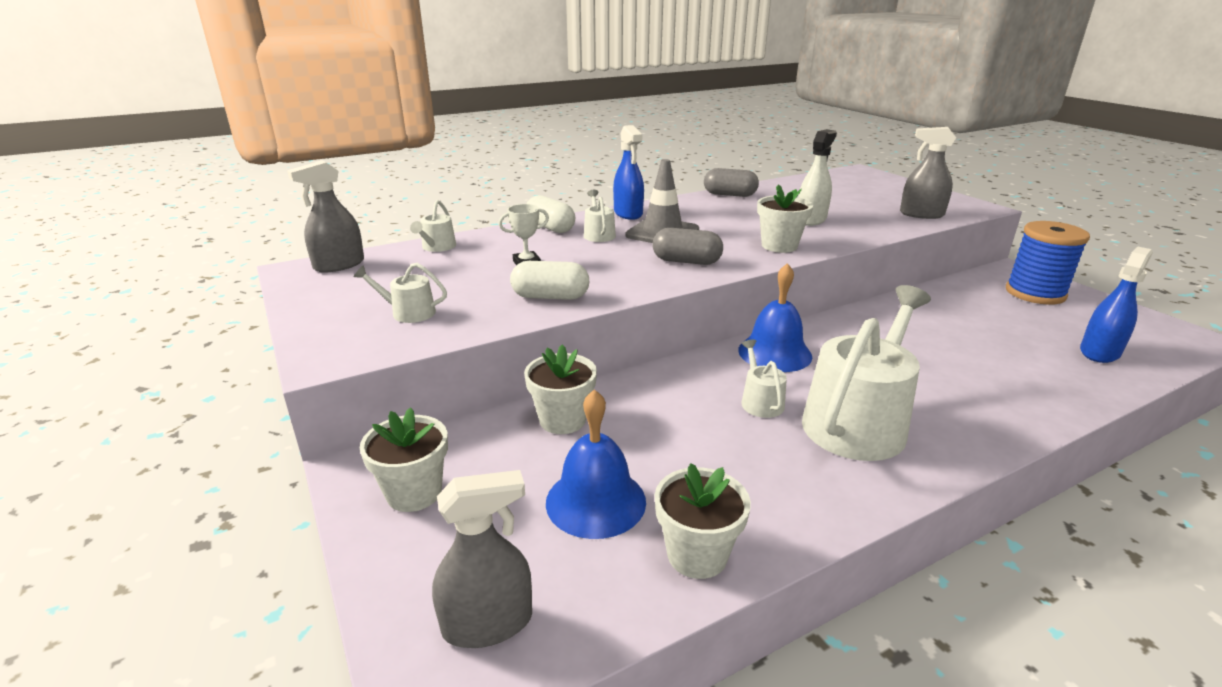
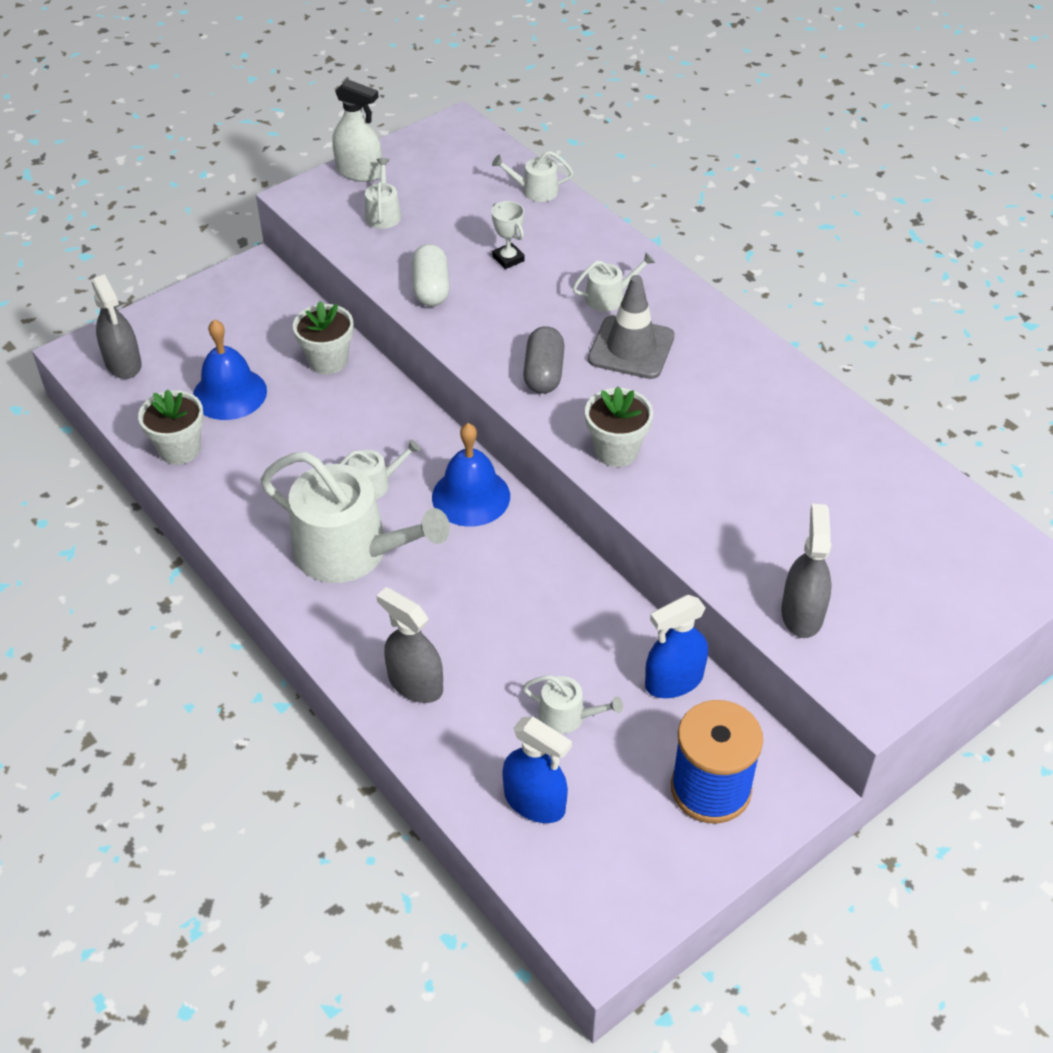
camera: 80 degrees right, 20 degrees up
(339, 265) = (474, 145): grey spray bottle -> grey spray bottle (415, 683)
(414, 493) = (232, 304): white flower pot -> none
(550, 228) = (619, 257): white capsule -> none
(628, 213) = (694, 312): blue spray bottle -> blue spray bottle (674, 681)
(729, 195) = (817, 404): grey capsule -> none
(811, 219) = (731, 486): white spray bottle -> white spray bottle (359, 172)
(1005, 333) = (568, 716): none -> white watering can

